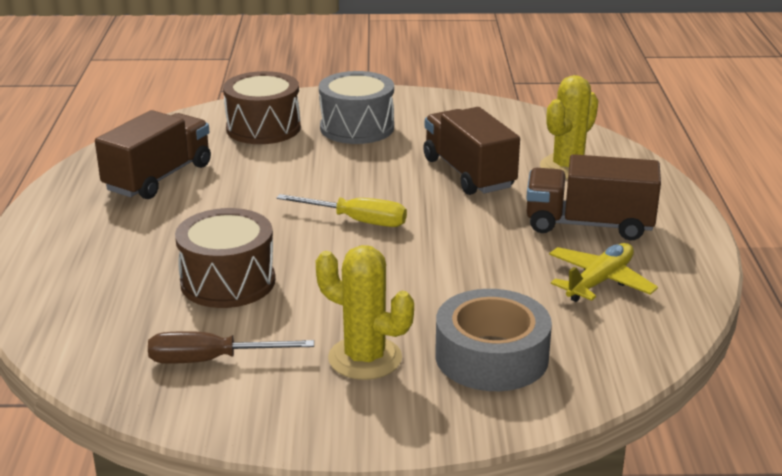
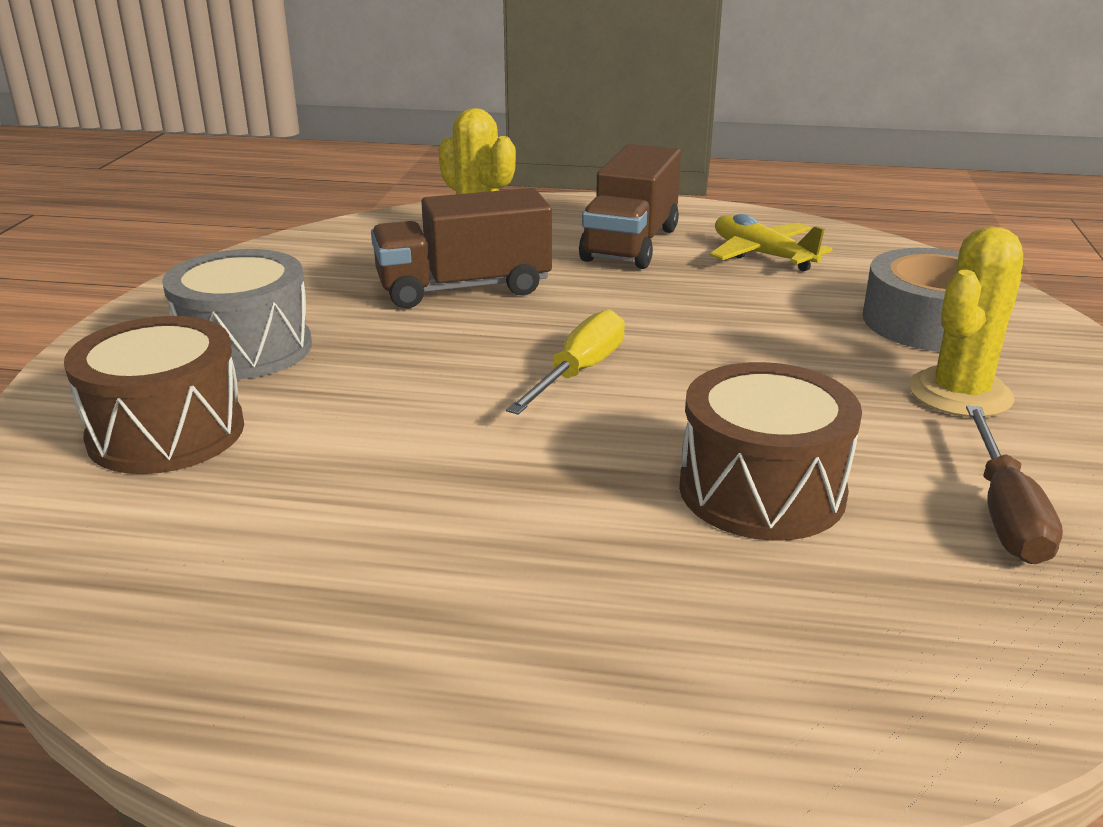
camera: 80 degrees left, 0 degrees up
(158, 177) = (312, 564): brown truck -> none

